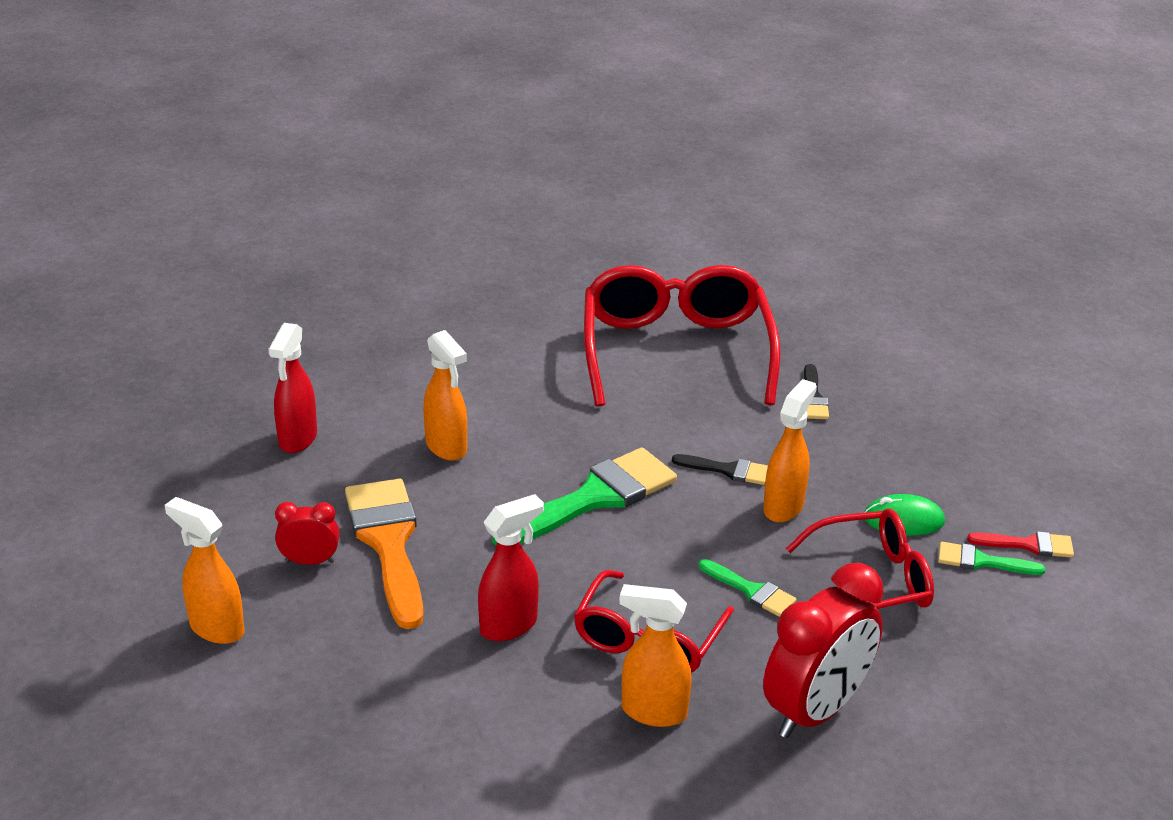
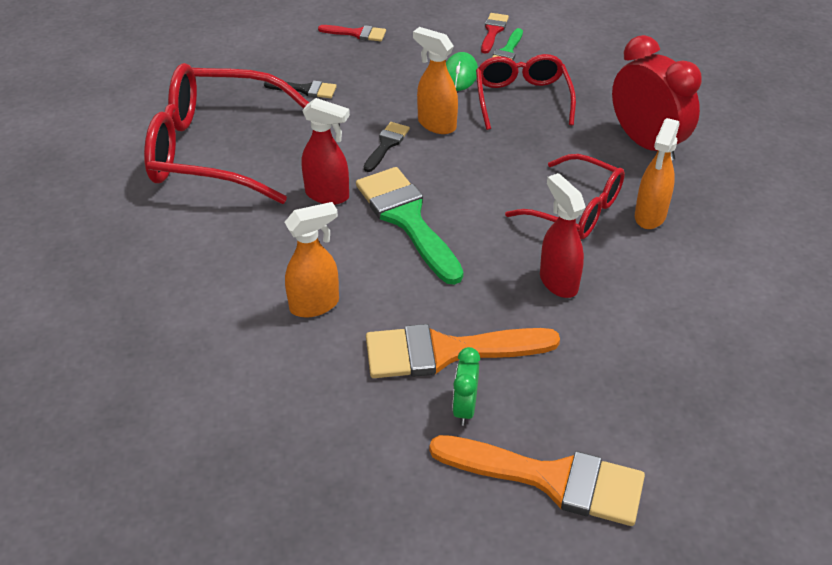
camera: 80 degrees left, 10 degrees up
(216, 628) = (551, 479): orange spray bottle -> orange brush
(297, 439) = (272, 416): red spray bottle -> red spray bottle (328, 195)
(310, 561) = (464, 408): red clock -> green clock
(751, 591) = (527, 153): green brush -> none
(954, 424) = (357, 33): none -> red brush

